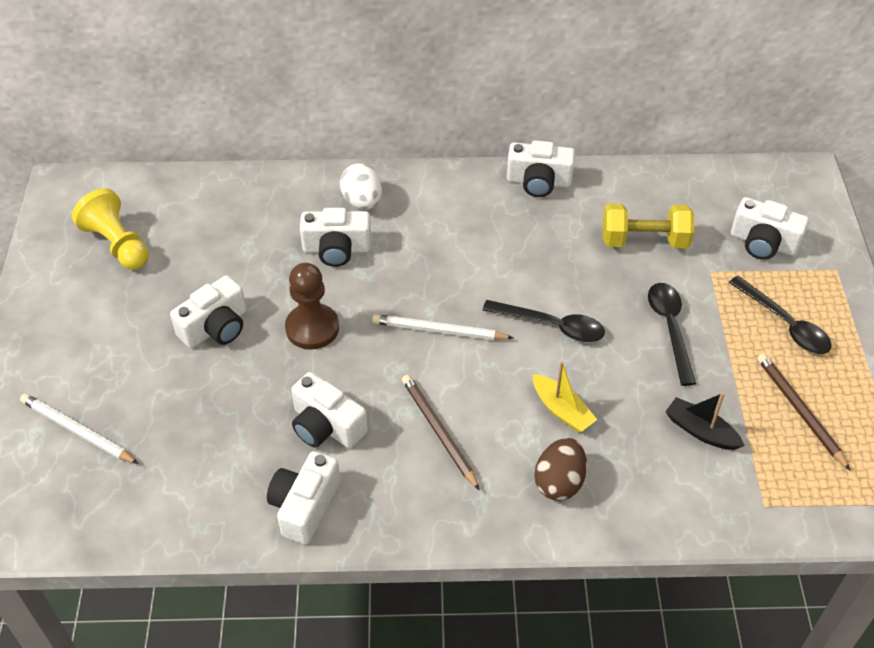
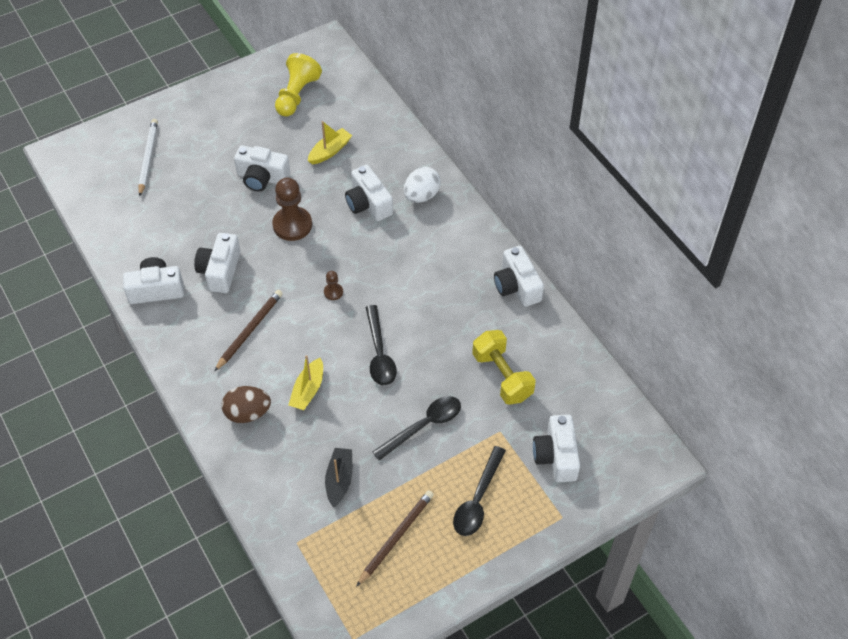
camera: 60 degrees right, 5 degrees up
(231, 250) = (330, 151): none -> yellow boat
(439, 331) = (333, 292): white pencil -> brown pawn

